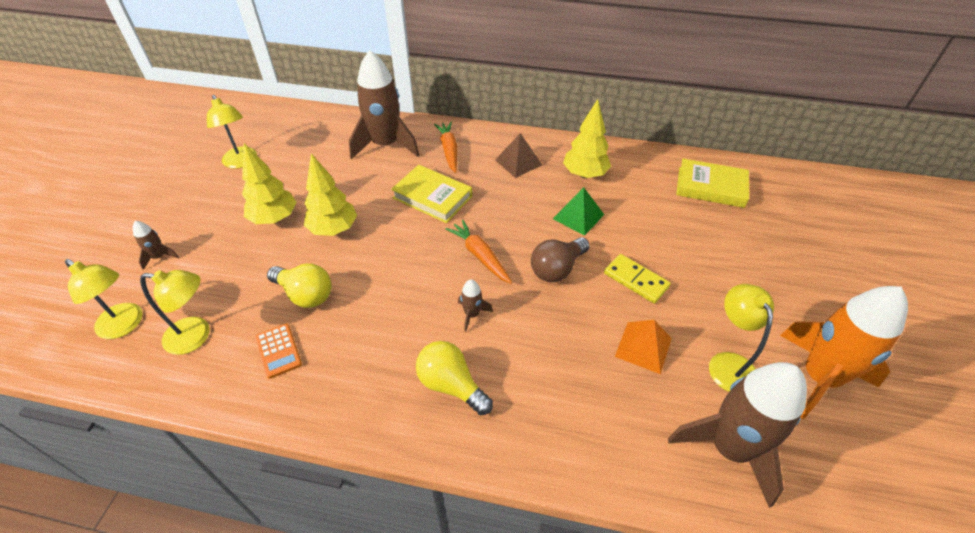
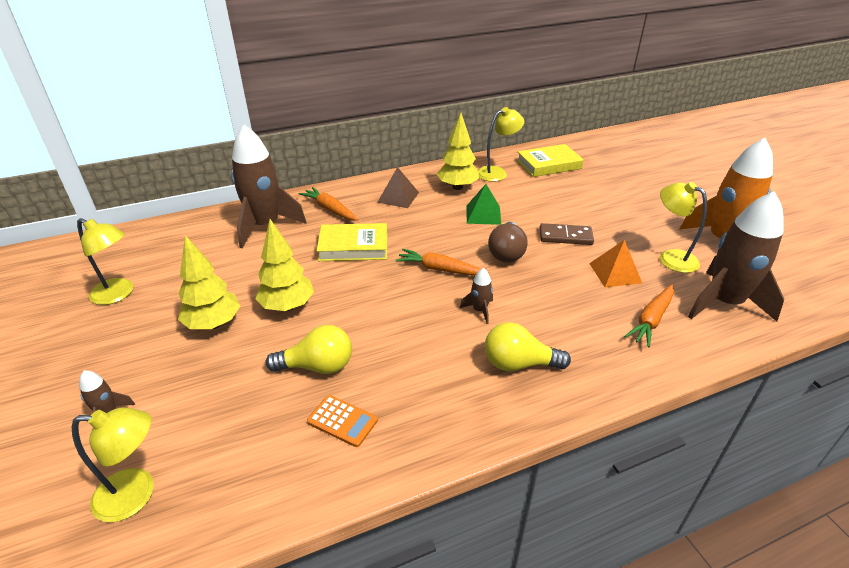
camera: 35 degrees left, 10 degrees down
(196, 336) = (239, 457): yellow lamp -> yellow lamp (497, 172)
(623, 418) = (651, 320): none -> orange carrot
(636, 280) = (565, 236): yellow domino -> brown domino

